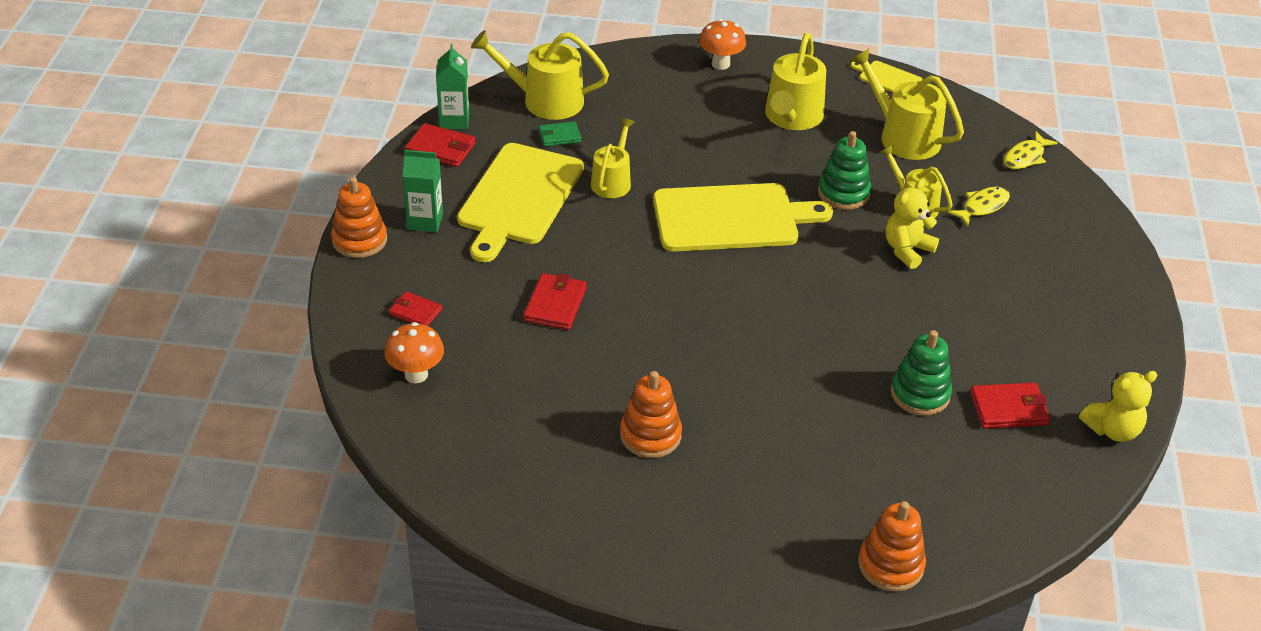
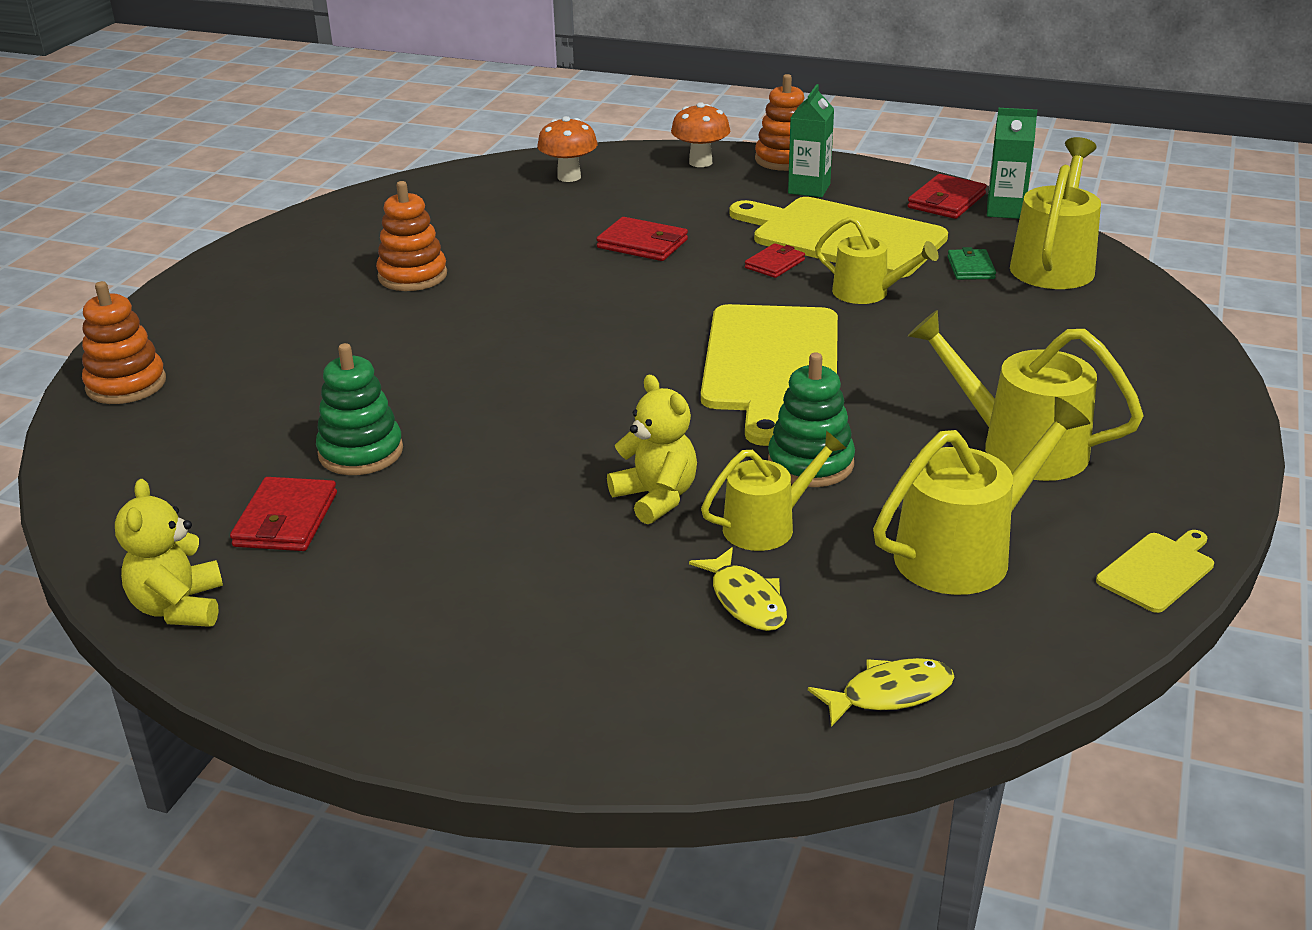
camera: 105 degrees right, 10 degrees down
(415, 312) = (660, 179): red wallet -> red wallet (775, 264)
(720, 64) = (1173, 402): orange mushroom -> orange mushroom (700, 162)
(1025, 157) = (889, 694): yellow fish -> yellow fish turned 105 degrees clockwise

